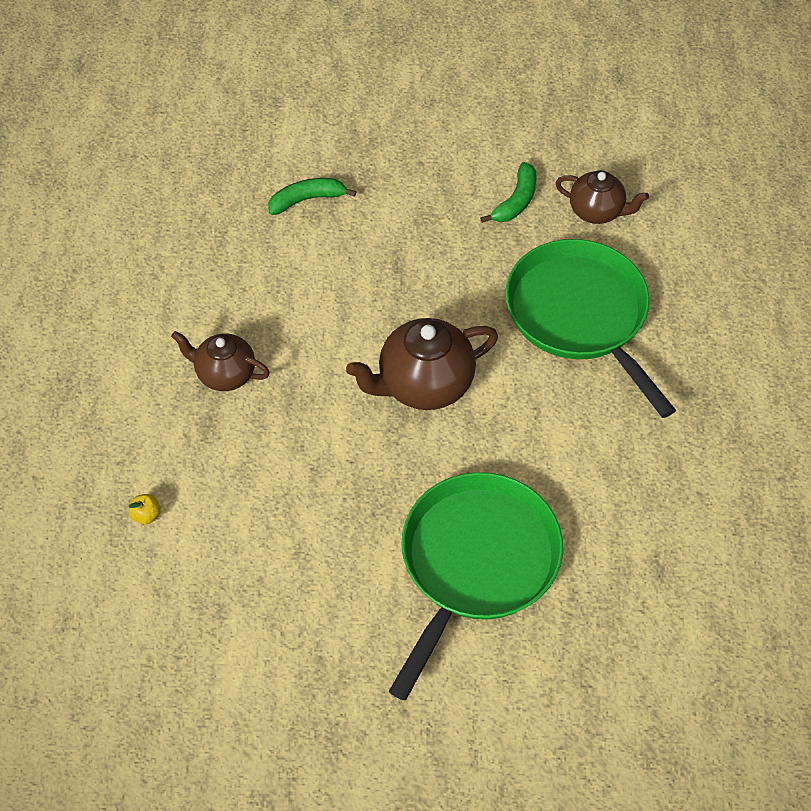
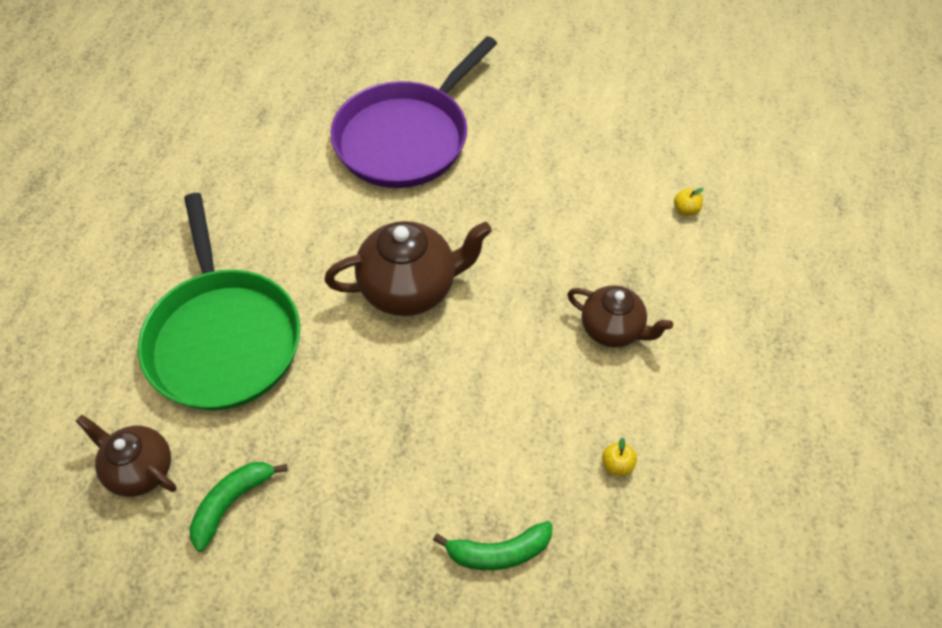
camera: 170 degrees left, 0 degrees up
(219, 267) = (617, 464): none -> yellow apple
(476, 562) = (406, 138): green pan -> purple pan

